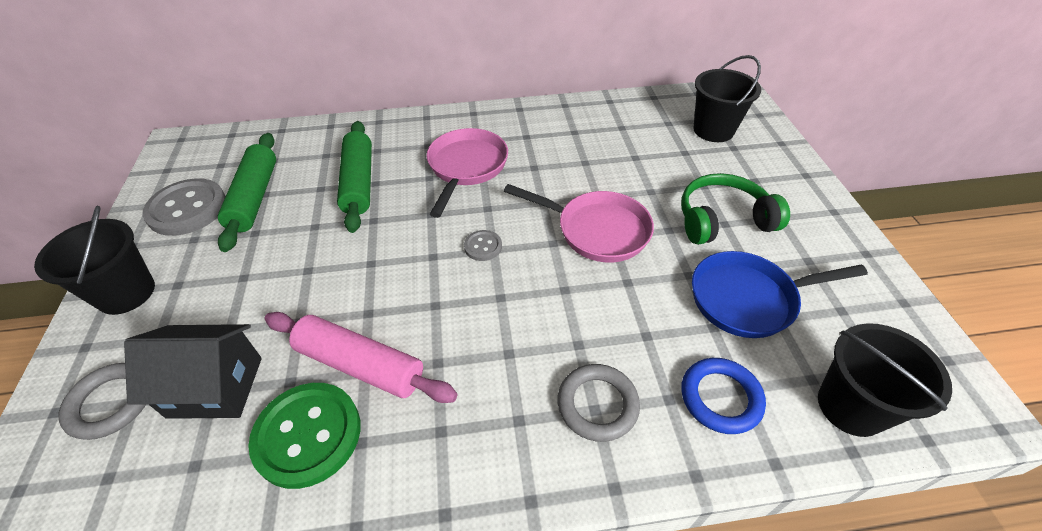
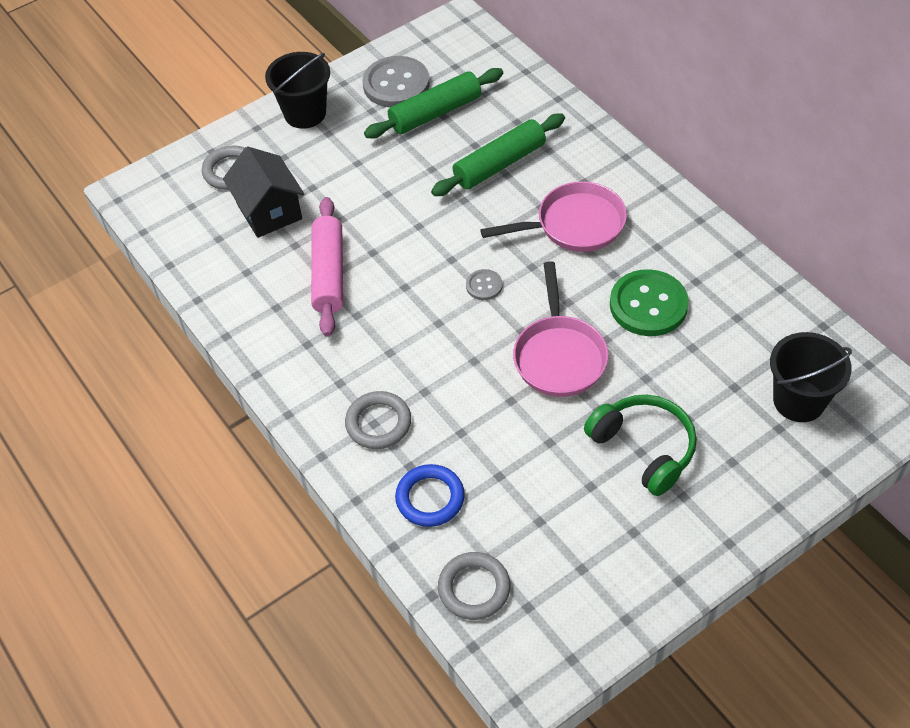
camera: 65 degrees right, 5 degrees up
(308, 435) = (265, 278): green button -> green button (648, 305)
(748, 299) = (548, 493): blue pan -> none
(850, 406) = (474, 588): black bucket -> grey ring

